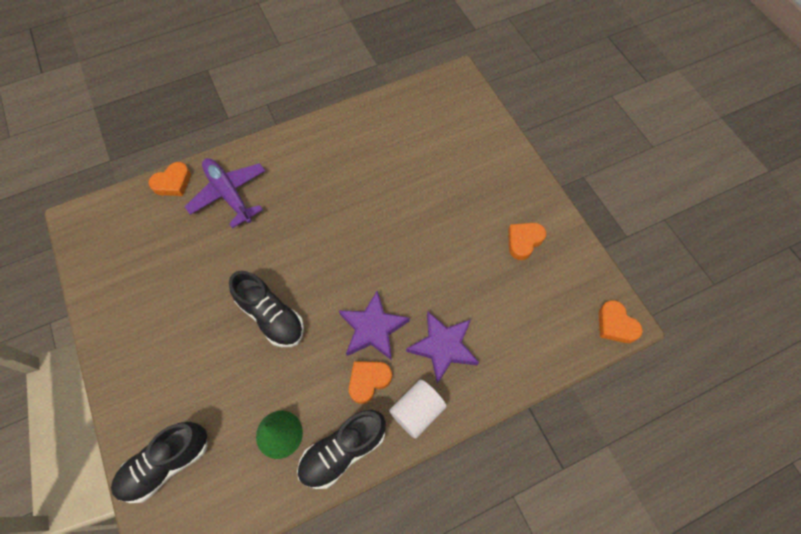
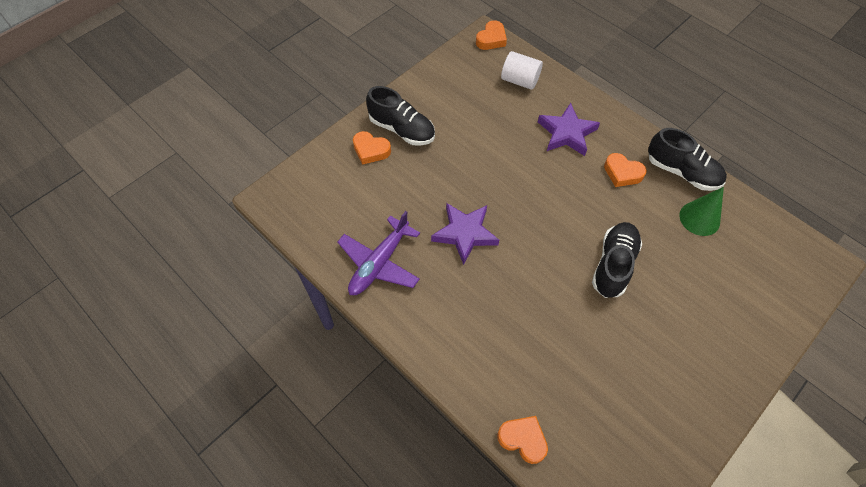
camera: 110 degrees left, 5 degrees down
(166, 463) = (775, 290): black shoe -> black shoe (402, 129)
(229, 194) = (509, 367): purple plane -> purple plane (379, 263)
(373, 328) = (579, 184): purple star -> purple star (465, 234)
(417, 411) = (625, 136): white cylinder -> white cylinder (520, 80)
(524, 241) = (446, 104): orange heart -> orange heart (371, 150)

